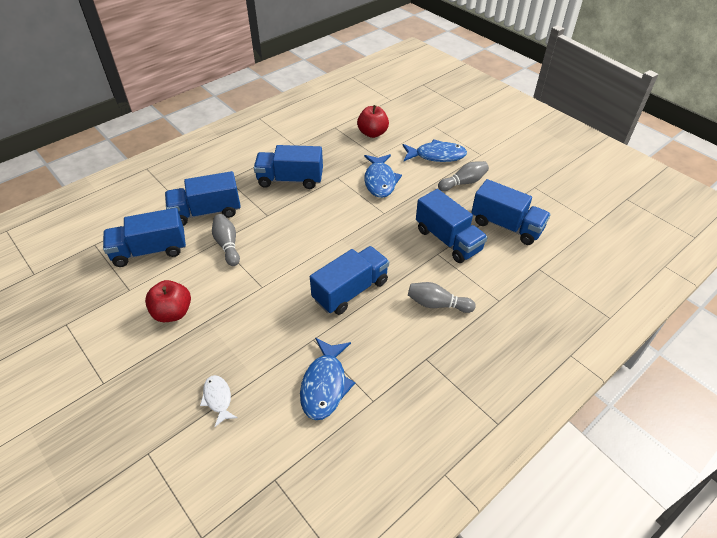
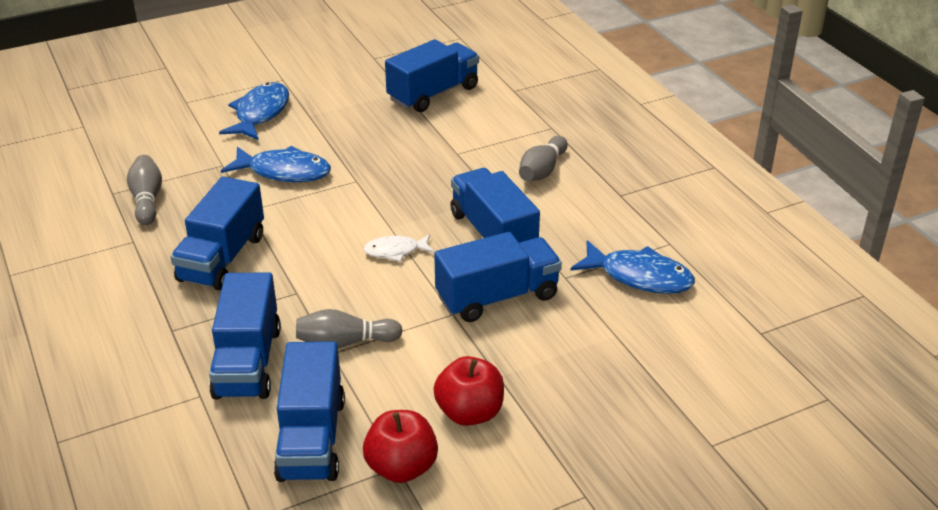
camera: 75 degrees left, 10 degrees down
(218, 399) = (640, 372): white fish -> white fish (395, 251)
(372, 133) = (161, 158): red apple -> red apple (401, 467)
(448, 240) = (437, 140): blue truck -> blue truck (497, 297)
(463, 183) = (333, 105): grey bowling pin -> grey bowling pin (147, 200)

